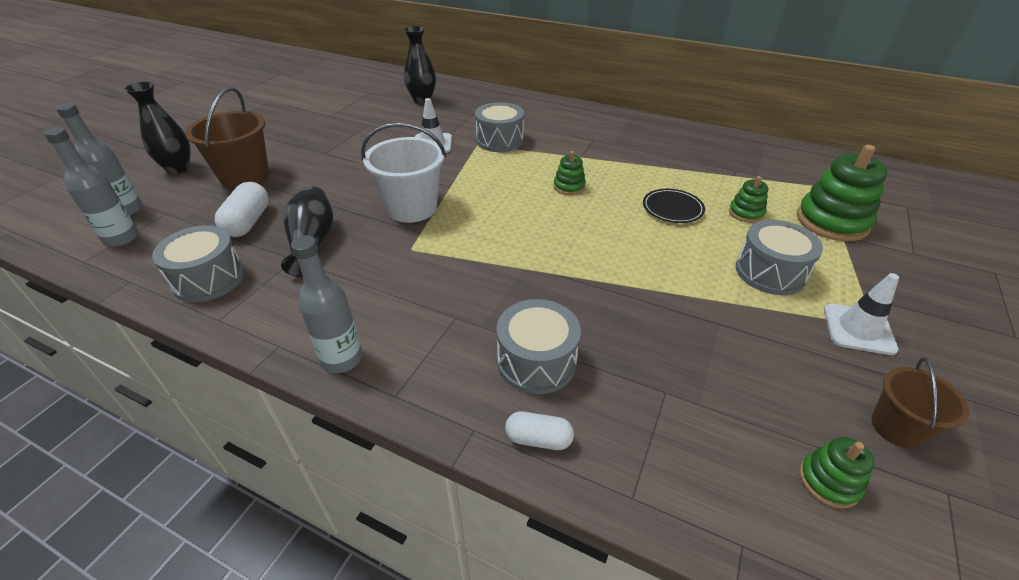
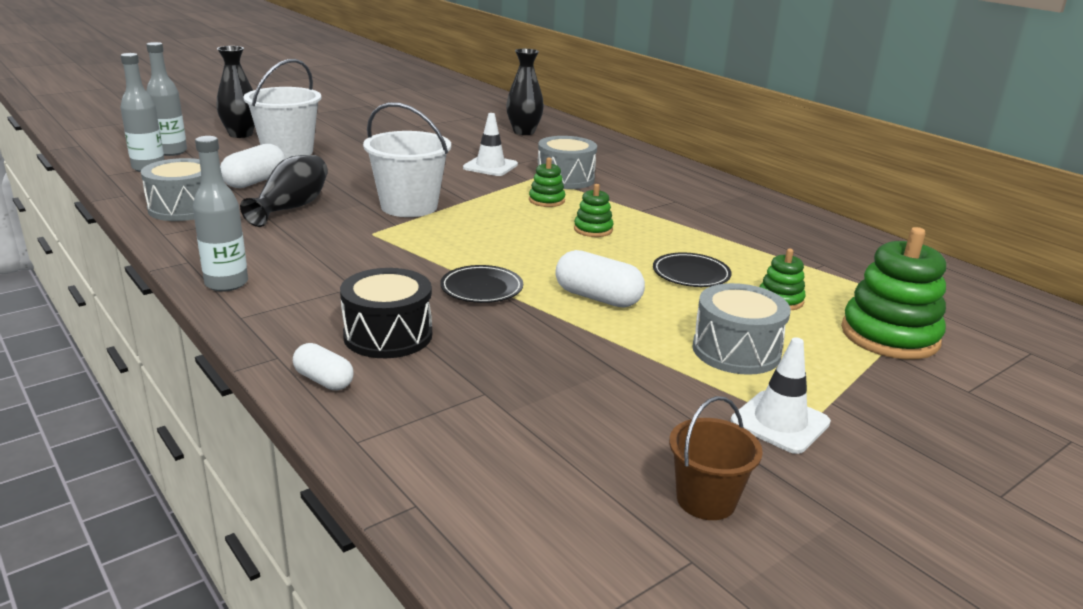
camera: 25 degrees right, 15 degrees down
(245, 177) = (288, 152): brown bucket -> white bucket
(536, 361) = (388, 335): grey drum -> black drum
(553, 278) = (481, 288): none -> black plate
(640, 256) = (597, 298): none -> white capsule
(828, 481) = (565, 503): green stacking toy -> green stacking toy (546, 200)

